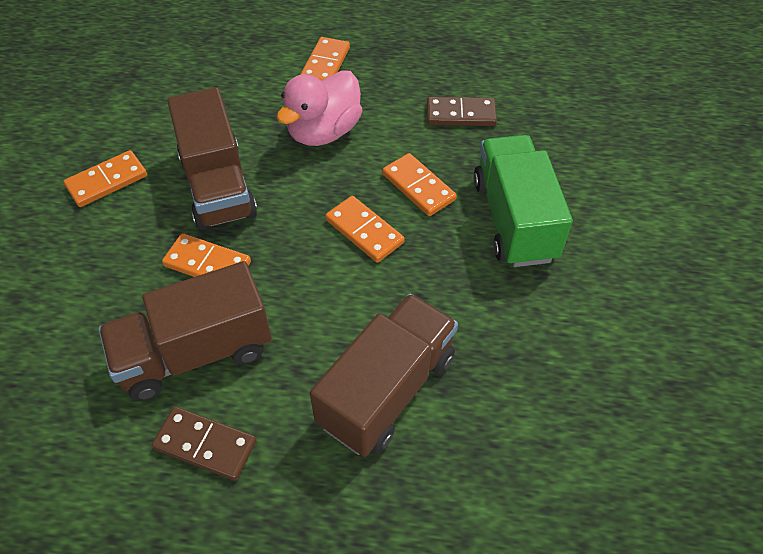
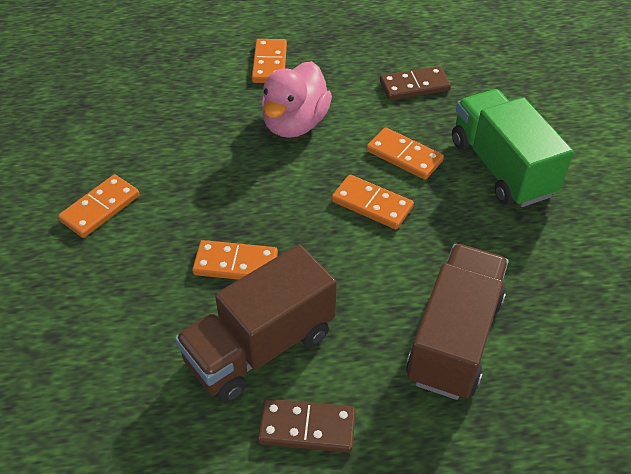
camera: 15 degrees left, 5 degrees down
(217, 185) = (214, 191): brown truck -> none

